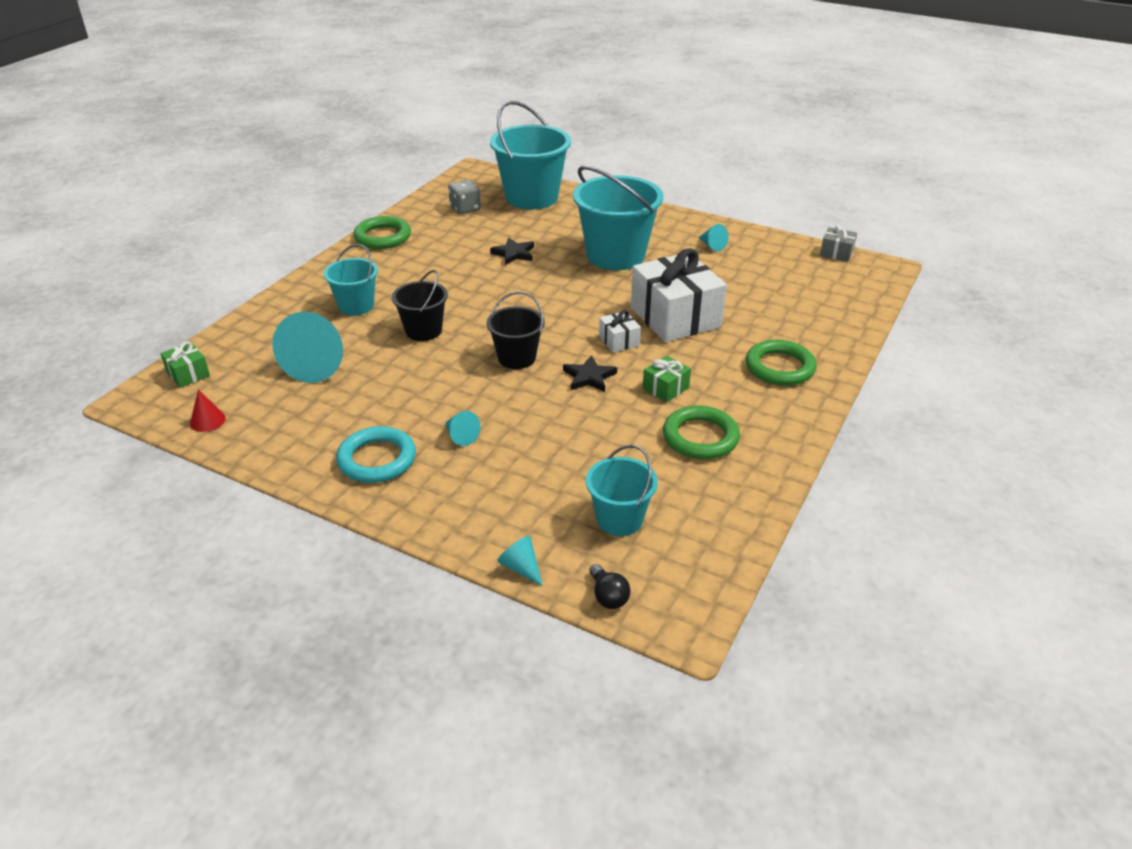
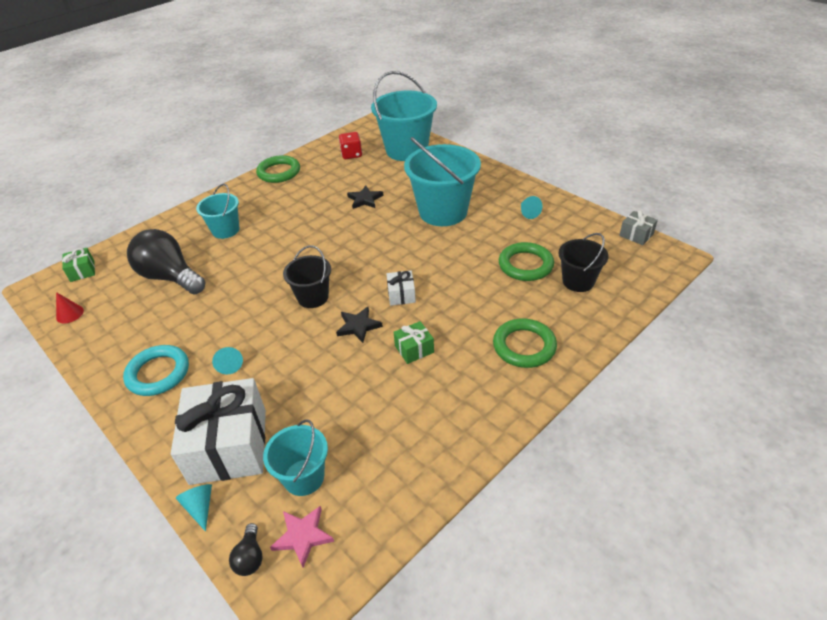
camera: 20 degrees right, 5 degrees up
(318, 363) = (170, 277): turquoise cone -> black light bulb
(423, 331) = (259, 260): black bucket -> black bucket (578, 281)
(465, 209) = (351, 154): grey dice -> red dice
(652, 567) = (303, 536): none -> pink star
(675, 317) = (460, 279): white gift -> white gift (229, 446)
(700, 437) = (416, 406): green ring -> green ring (525, 265)

